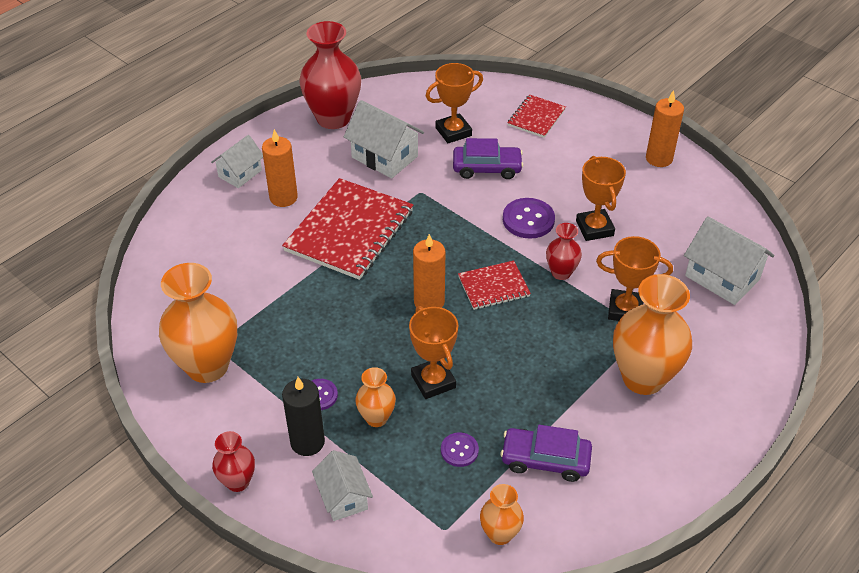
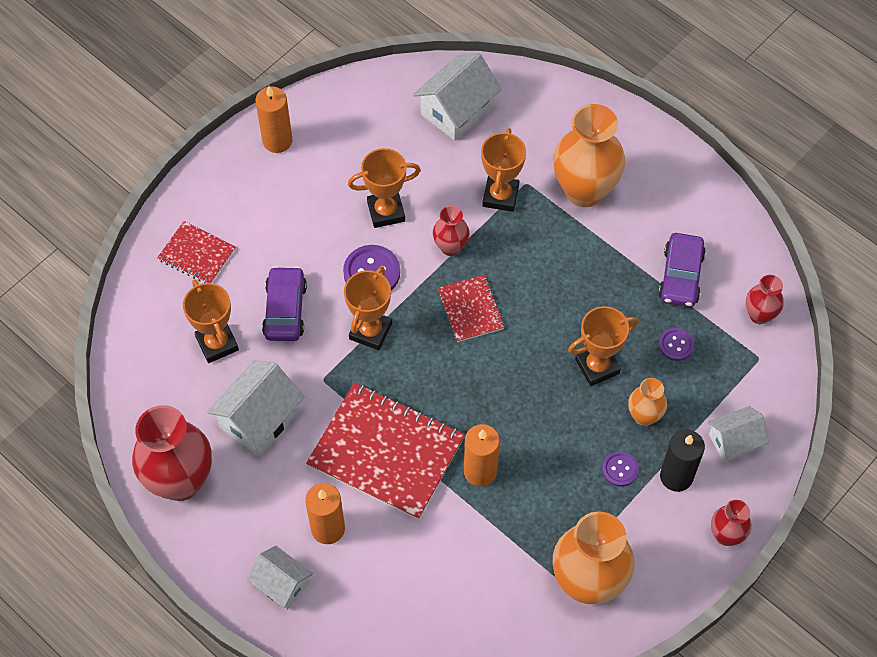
camera: 90 degrees left, 15 degrees up
(429, 302) = (493, 370): orange candle -> orange candle (480, 471)
(468, 220) = (370, 331): none -> orange trophy
(500, 534) = (759, 315): orange vase -> red vase

